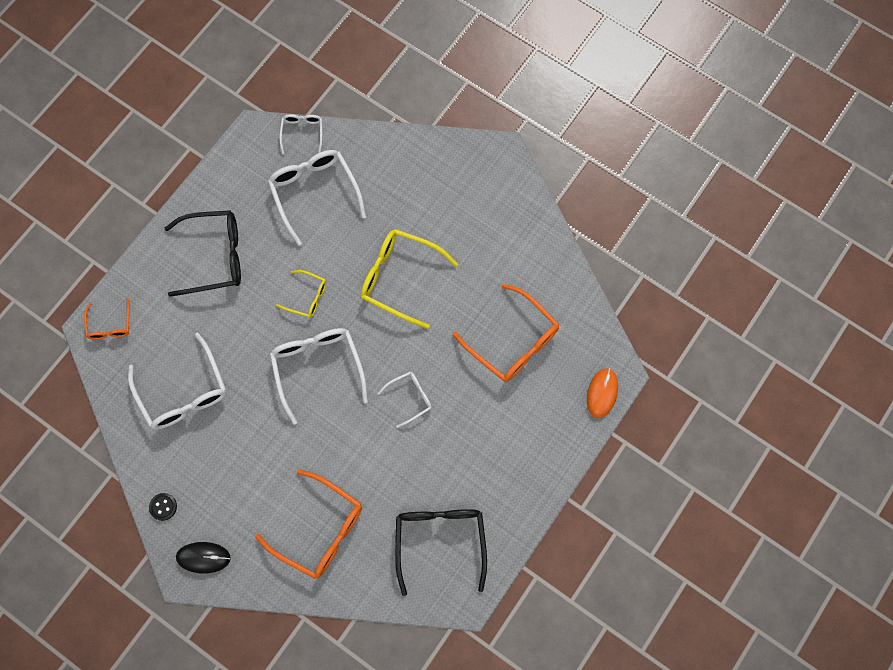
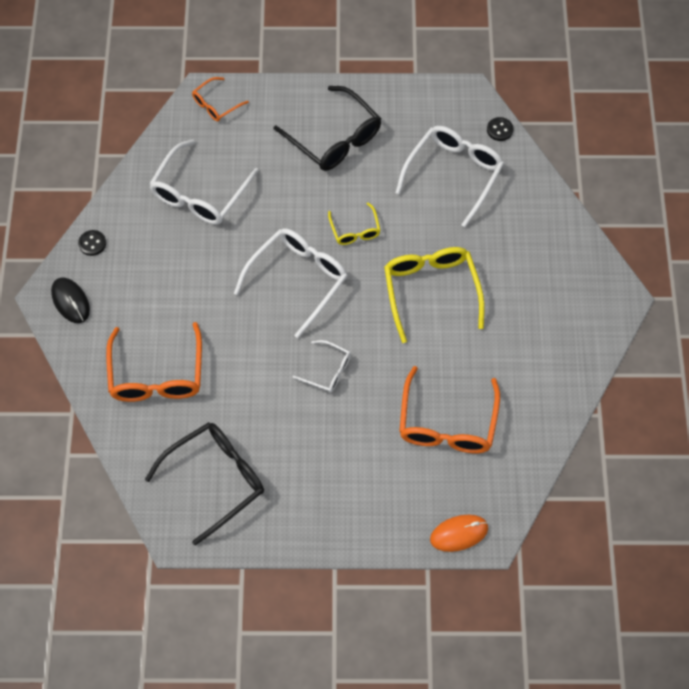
camera: 55 degrees right, 10 degrees down
(302, 133) = (499, 130): white glasses -> black button

